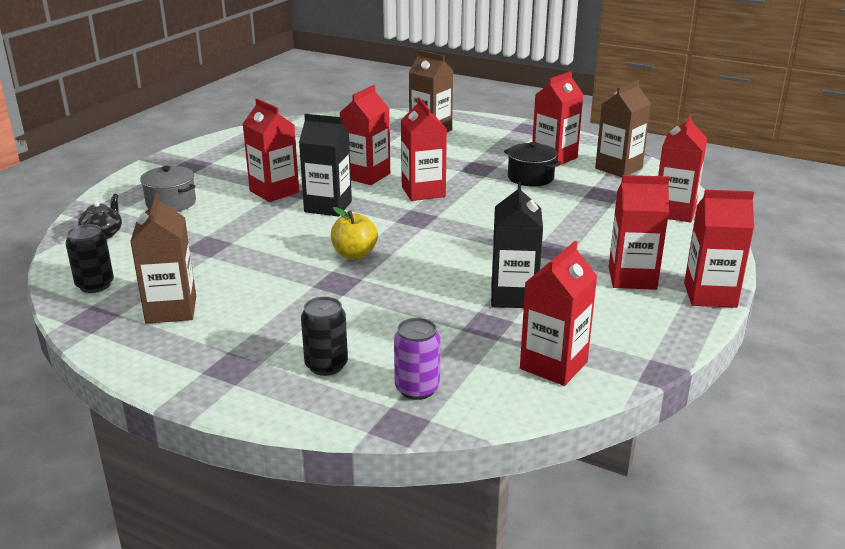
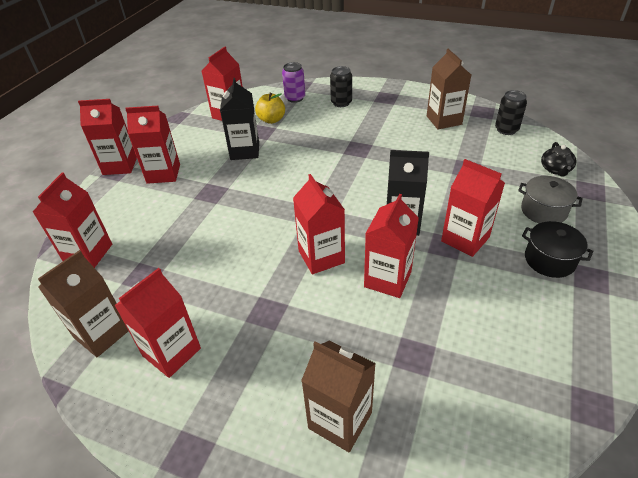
camera: 175 degrees right, 15 degrees up
(354, 254) = (356, 172): yellow apple -> yellow apple (271, 120)
(530, 178) = (210, 298): black pot -> black pot (549, 260)

